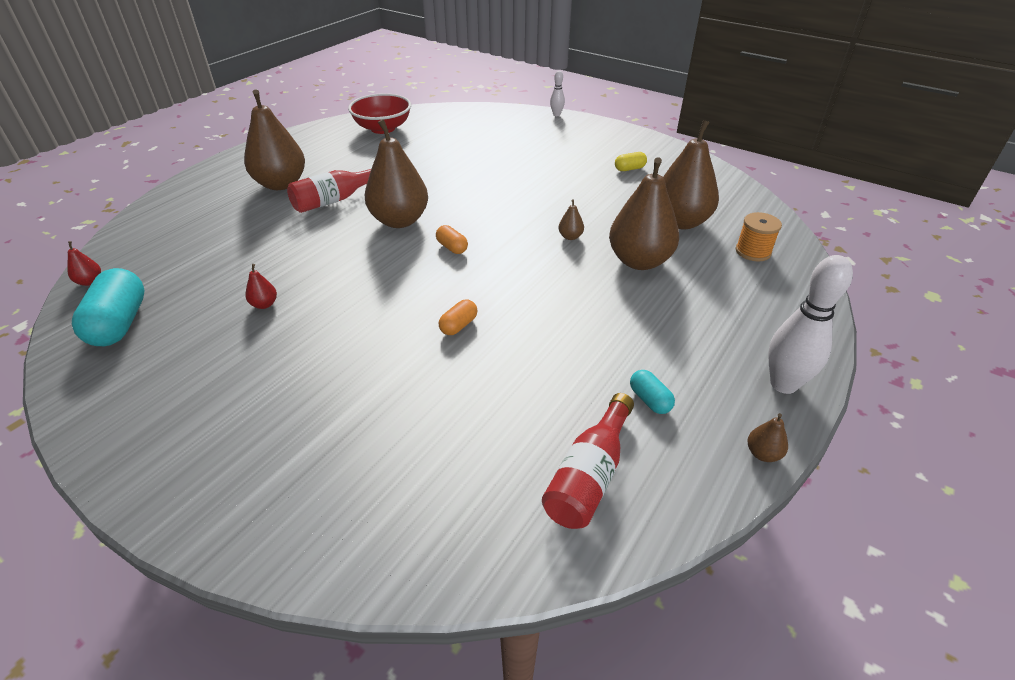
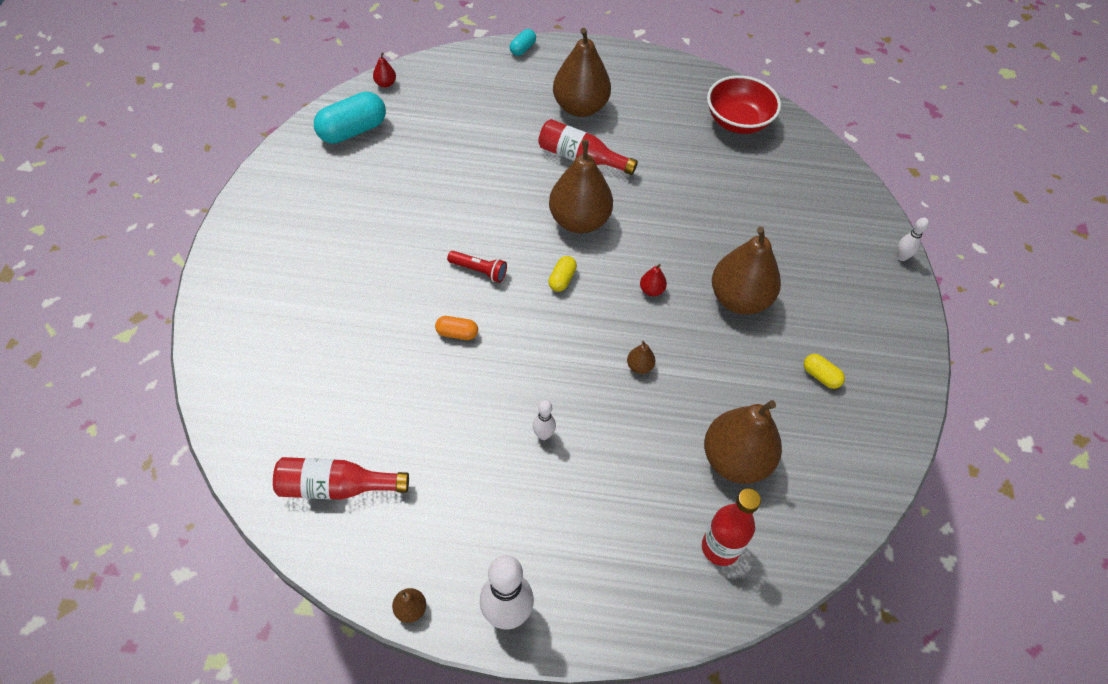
camera: 60 degrees right, 15 degrees up
(264, 304) = (415, 196): red pear -> red pear (651, 290)
(398, 290) = (479, 271): none -> red flashlight
(452, 247) = (562, 279): orange capsule -> yellow capsule
(606, 306) = (543, 435): none -> white bowling pin
(639, 261) = (634, 441): brown pear -> brown pear (739, 299)
(649, 400) = (435, 506): turquoise capsule -> turquoise capsule (522, 49)
(753, 251) = (720, 547): orange spool -> red bottle

